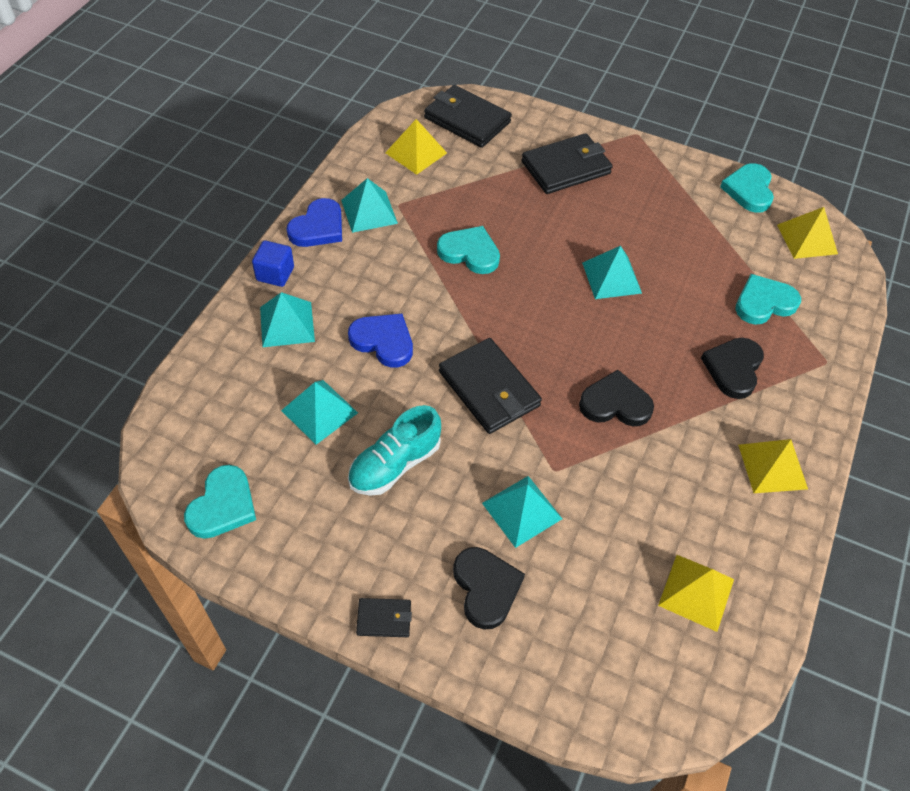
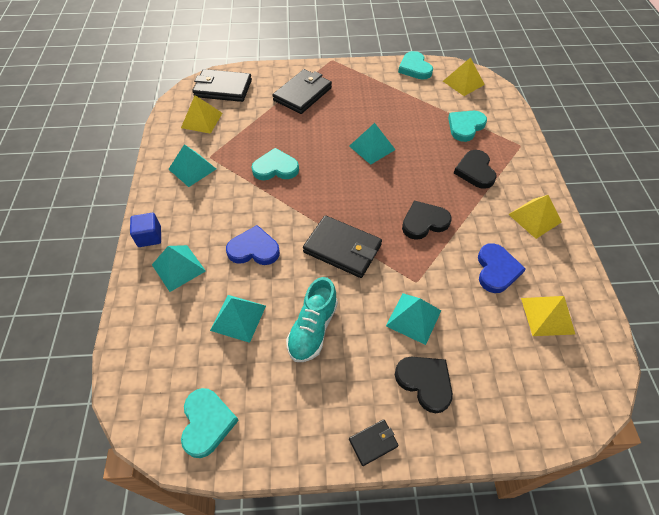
camera: 25 degrees left, 0 degrees up
(318, 227) = (162, 193): blue heart -> blue heart (496, 270)

